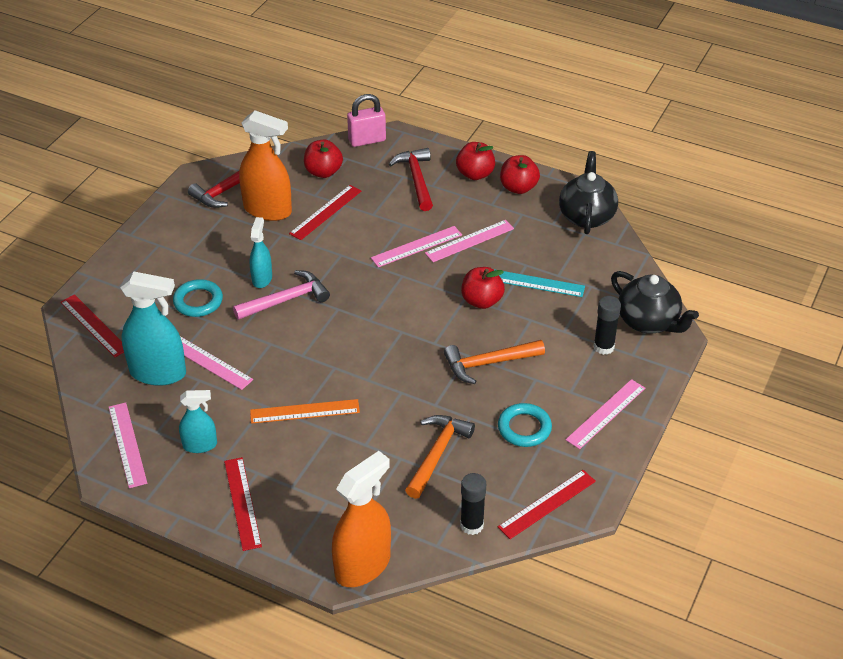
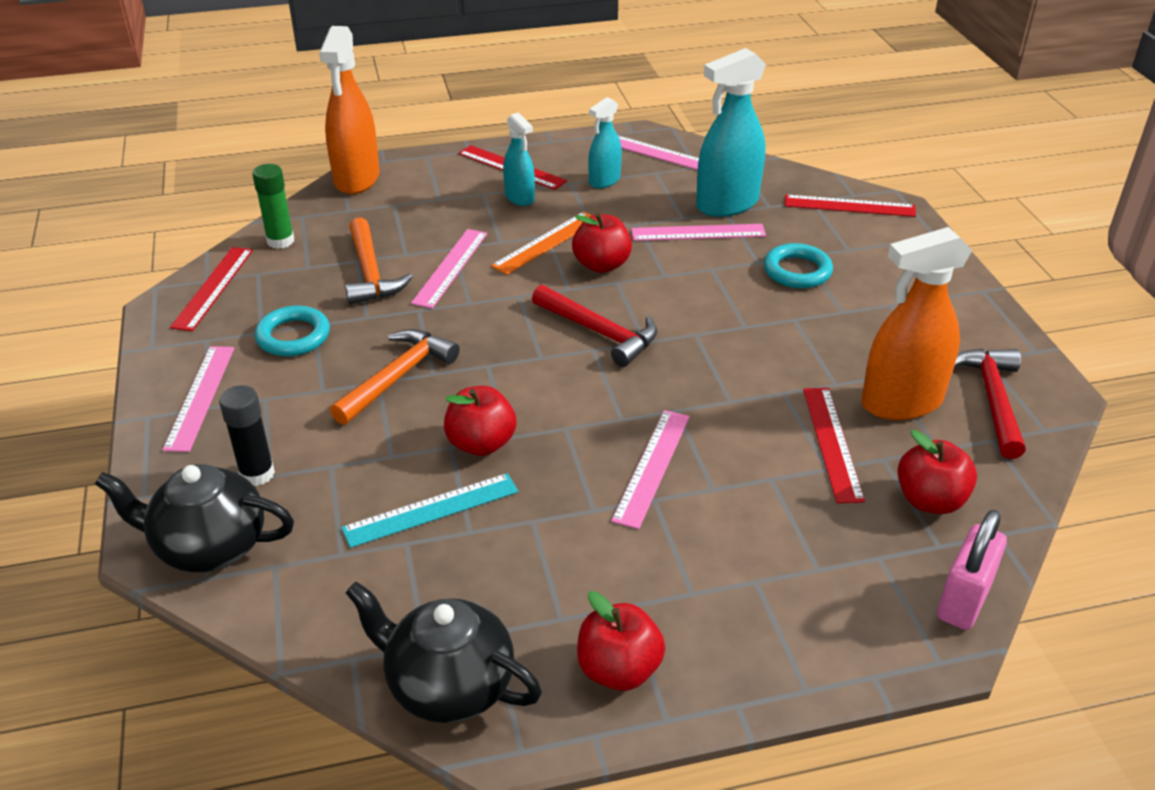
camera: 140 degrees right, 5 degrees down
(262, 278) = (773, 325): turquoise spray bottle -> turquoise spray bottle (519, 197)
(286, 300) = (713, 319): pink hammer -> none
(416, 179) = (791, 576): red hammer -> red hammer (599, 332)
(469, 241) = (590, 519): pink ruler -> pink ruler (450, 267)
(472, 525) = (280, 241): black glue stick -> green glue stick
(475, 174) = (718, 650): red apple -> red apple (601, 265)
(586, 216) = (448, 685): black teapot -> black teapot turned 150 degrees clockwise

